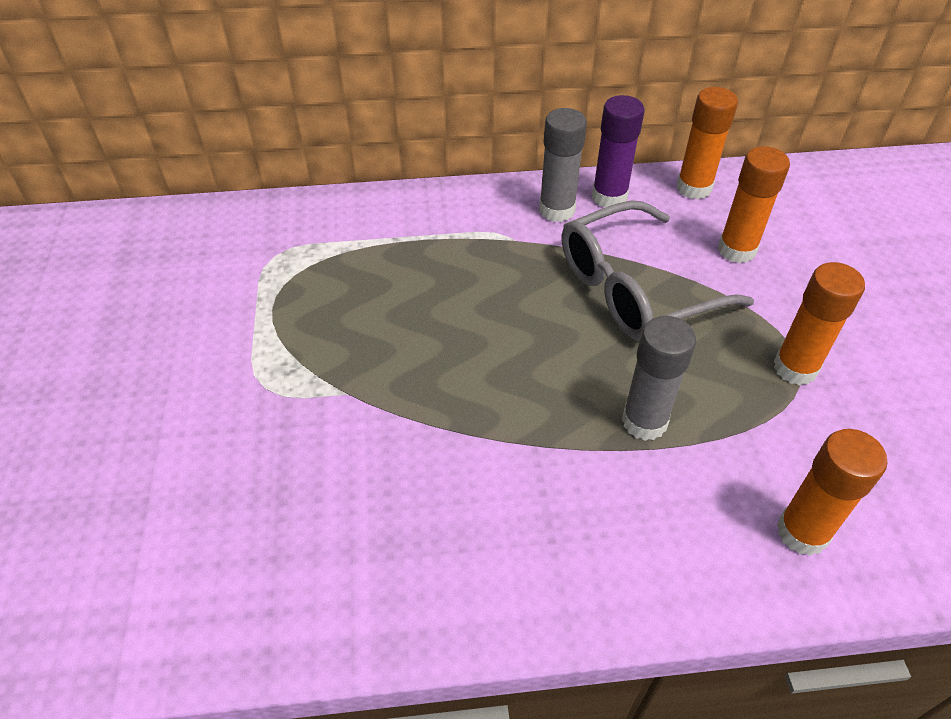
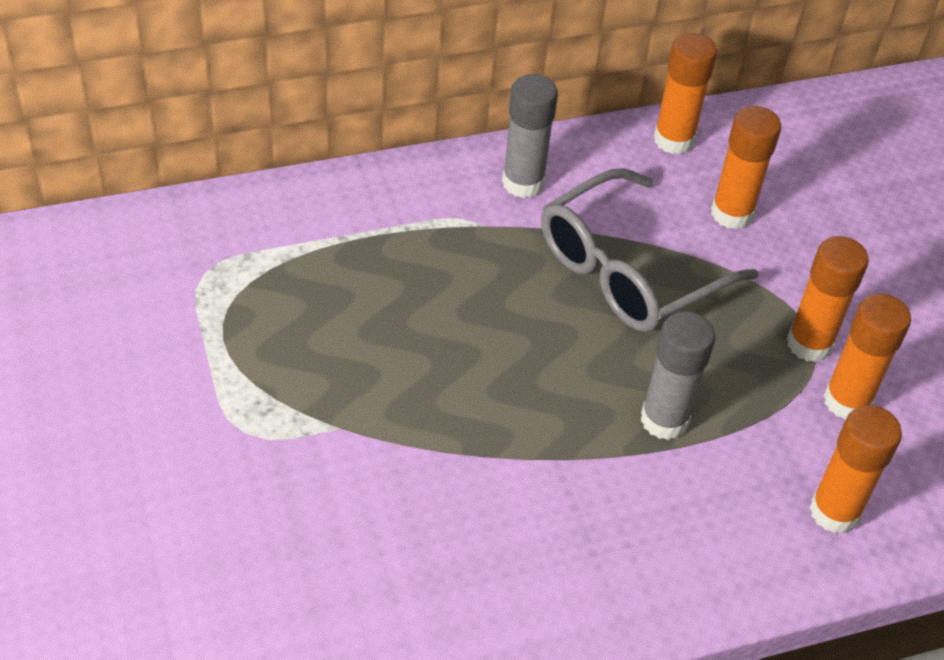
camera: 15 degrees left, 0 degrees up
(609, 197) = (580, 160): purple glue stick -> none
(826, 425) = (847, 401): none -> orange glue stick

